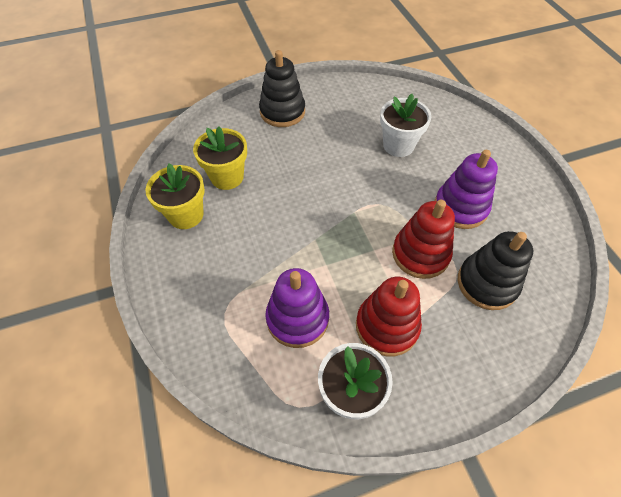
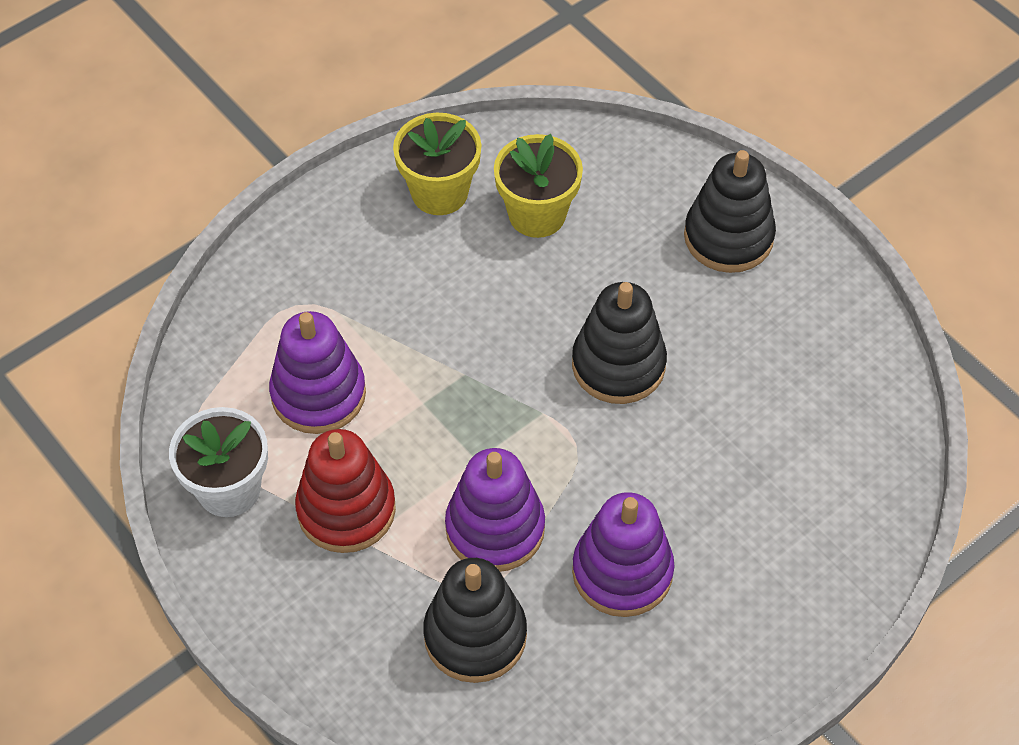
camera: 70 degrees right, 0 degrees up
(337, 173) = (618, 365): none -> black stacking toy
(398, 145) = (732, 442): white flower pot -> none
(420, 254) = (495, 528): red stacking toy -> purple stacking toy

